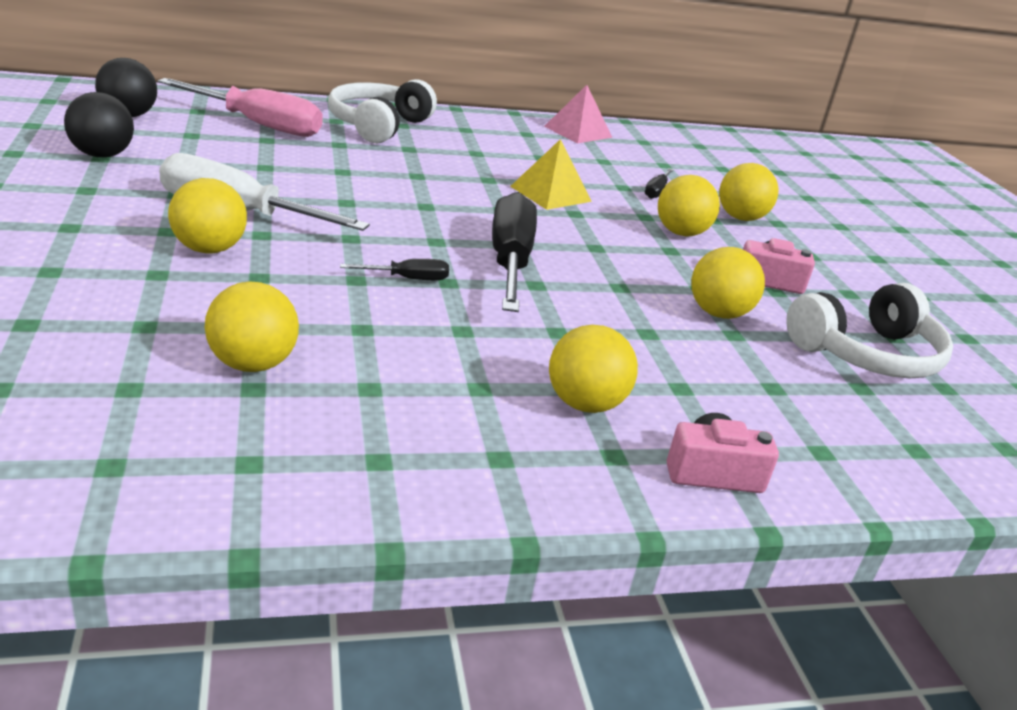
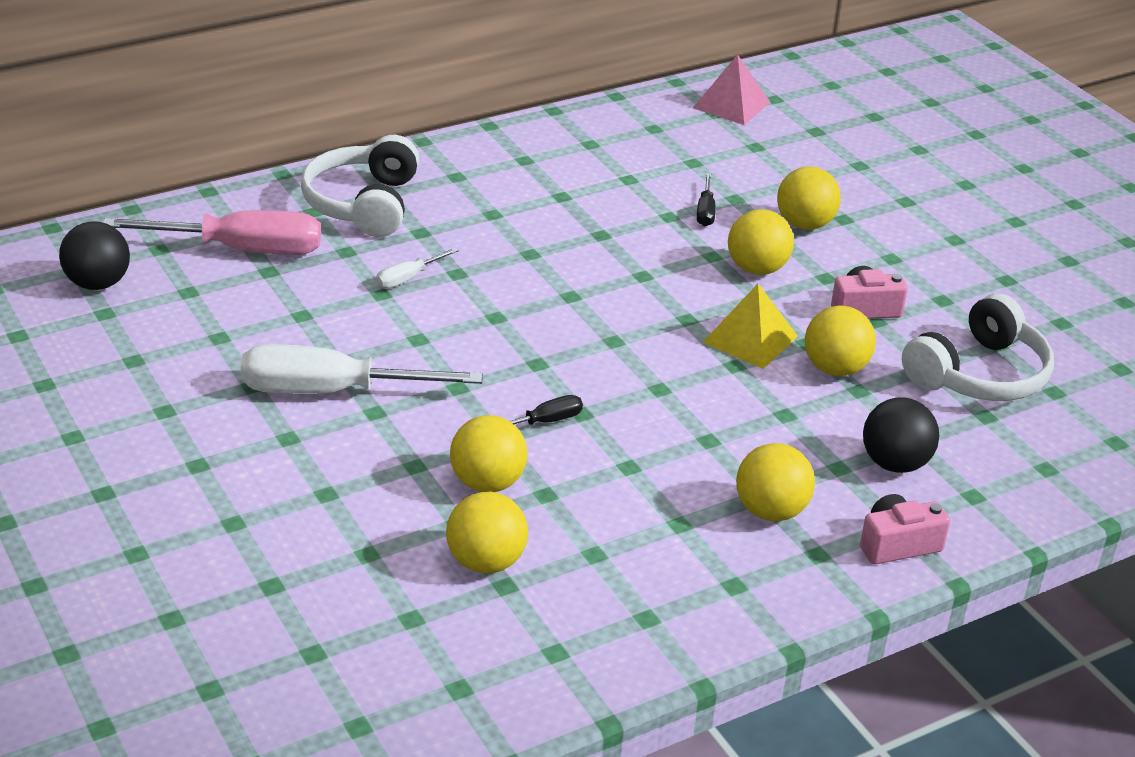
camera: 15 degrees left, 5 degrees up
(102, 155) = (132, 356): black ball -> black ball (895, 463)
(209, 249) = (345, 447): yellow ball -> yellow ball (487, 483)
(373, 168) = (408, 278): none -> white screwdriver
(510, 262) = (620, 367): black screwdriver -> none
(550, 193) = (603, 254): yellow pyramid -> yellow pyramid (750, 339)
(578, 131) = (576, 136): pink pyramid -> pink pyramid (731, 105)

